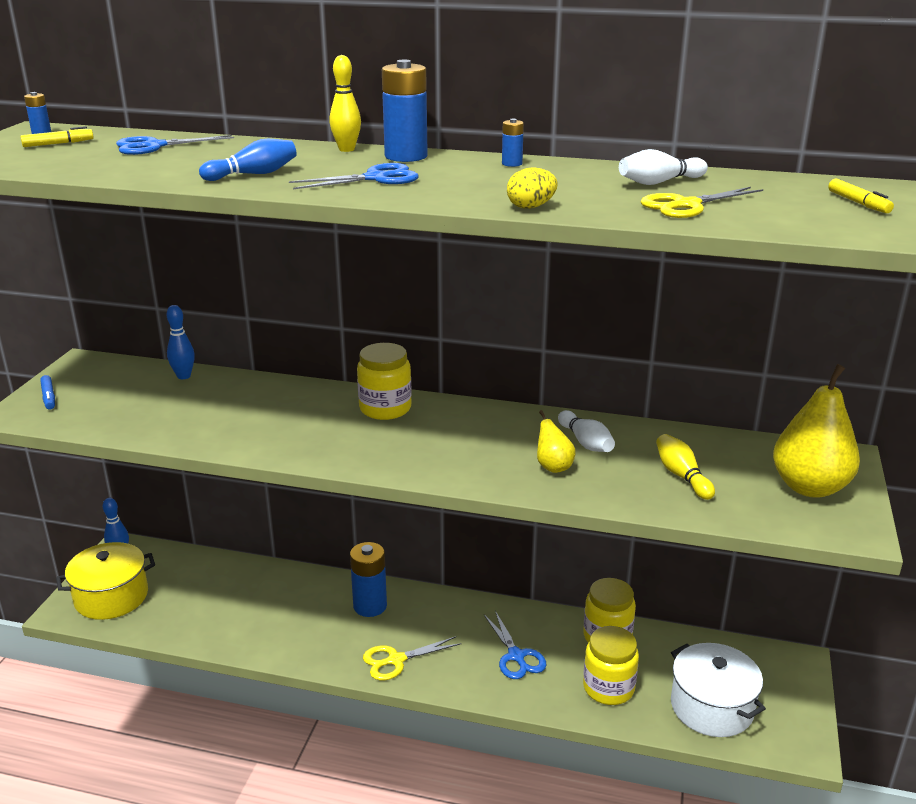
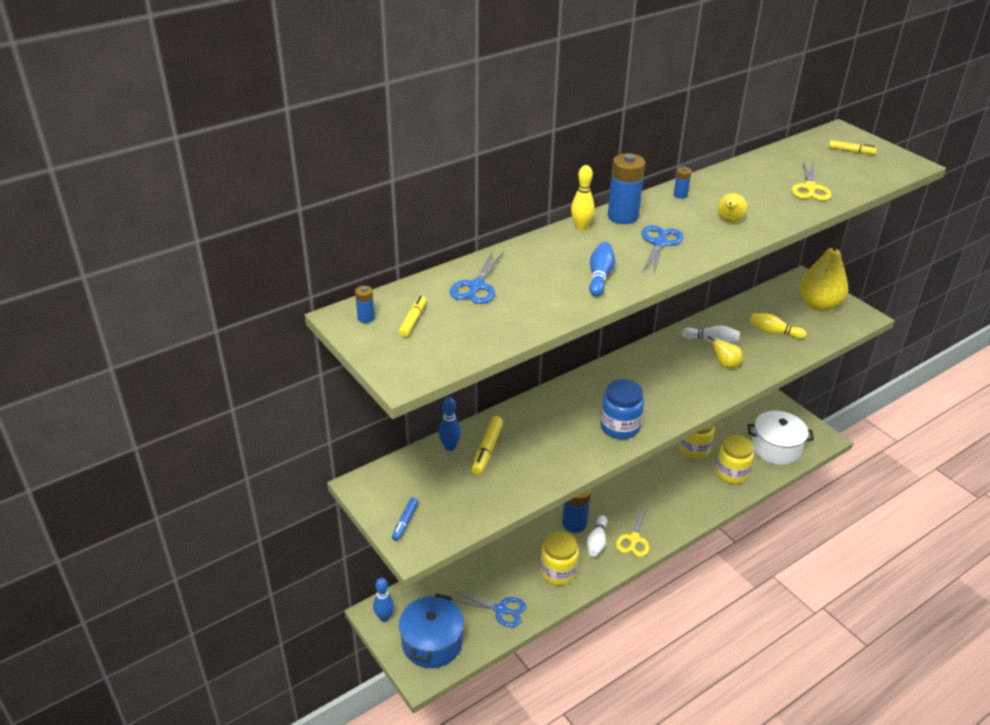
camera: 50 degrees left, 10 degrees up
(48, 397) = (405, 522): blue marker -> blue marker turned 90 degrees clockwise
(111, 597) = (432, 643): yellow pot -> blue pot
(201, 394) = (487, 450): none -> yellow marker
(332, 445) = (620, 427): none -> blue jar
(385, 408) = (596, 387): yellow jar -> yellow jar (558, 572)
(498, 191) = (729, 221): none -> yellow pear
(516, 656) = (676, 491): blue scissors -> blue scissors (500, 610)
(531, 207) = (768, 225): yellow egg -> none
(659, 182) = (764, 176): white bowling pin -> white bowling pin (597, 542)

